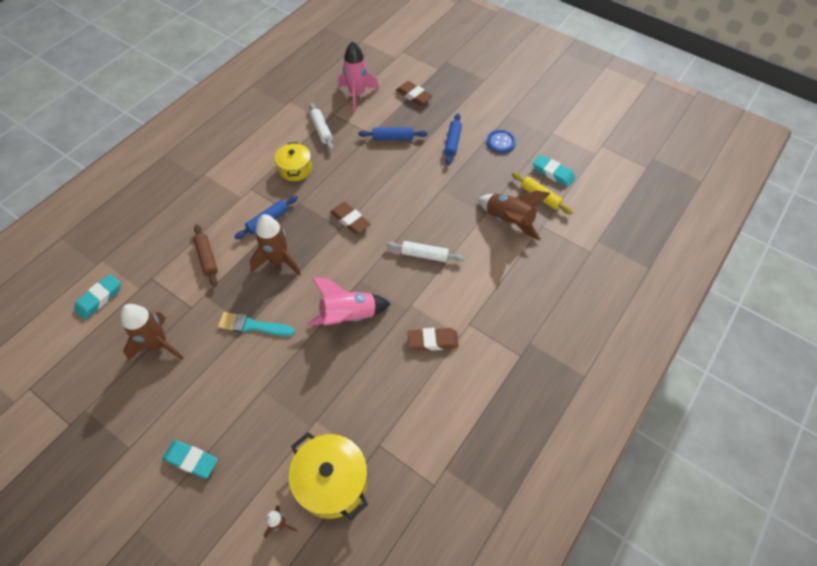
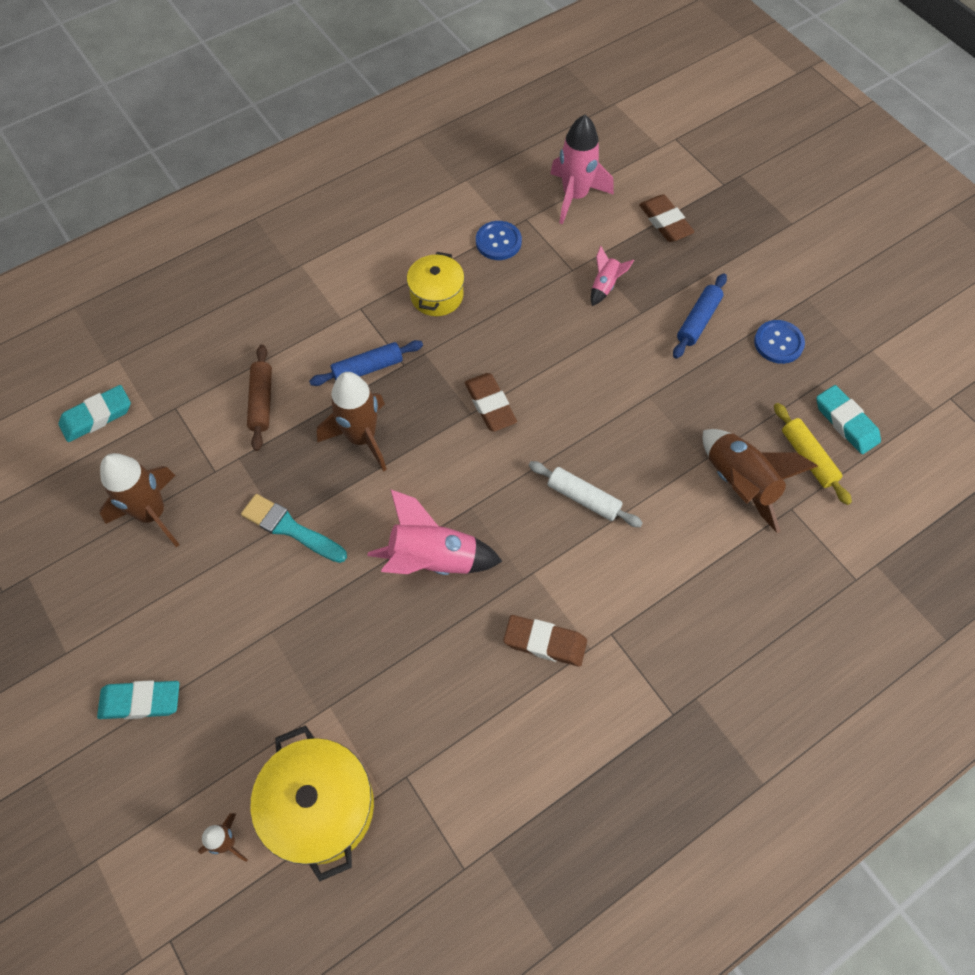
camera: 20 degrees right, 5 degrees up
(191, 460) = (141, 701): turquoise eraser -> turquoise eraser turned 45 degrees counterclockwise
(321, 130) = (498, 242): white rolling pin -> blue button
(393, 138) = (605, 286): blue rolling pin -> pink rocket

